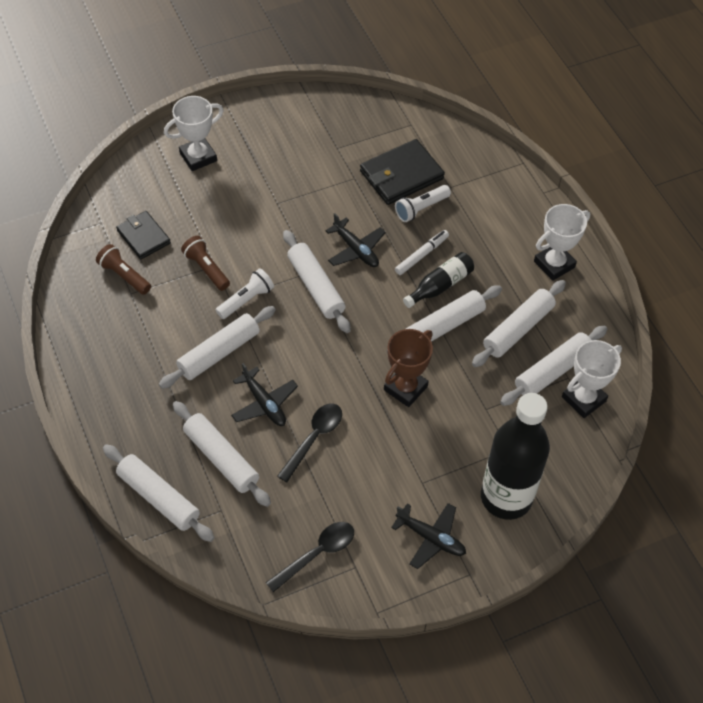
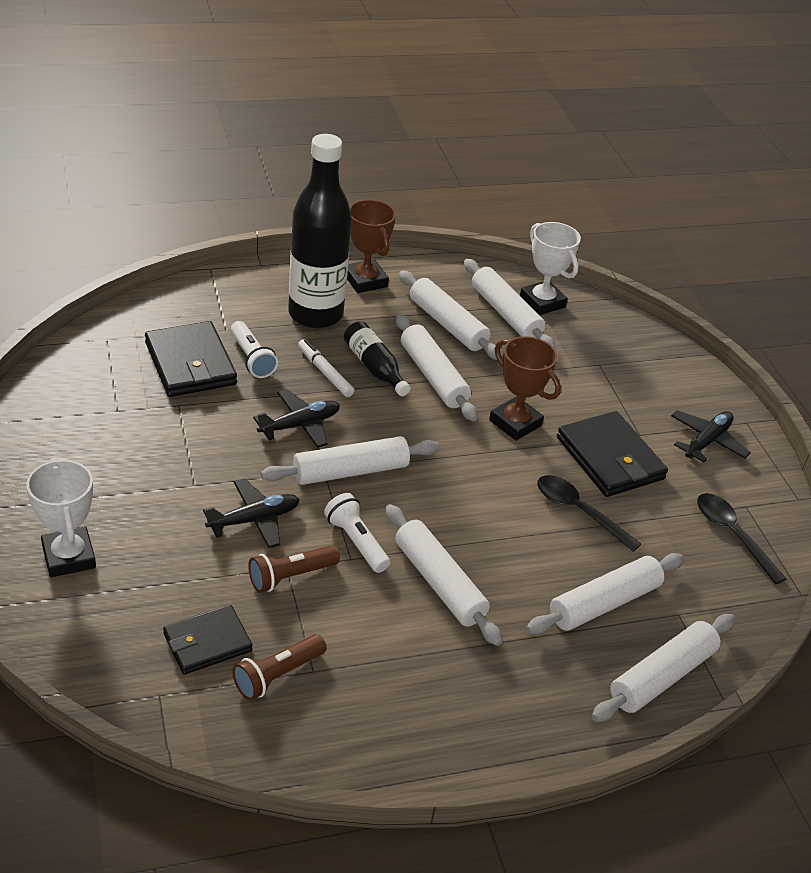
camera: 85 degrees left, 15 degrees down
(264, 403) = (524, 549): black plane -> black plane (254, 520)
(383, 460) = (610, 458): none -> black wallet
(506, 497) = (657, 378): black bottle -> black bottle (315, 314)
(554, 264) = (365, 280): white trophy -> brown trophy

